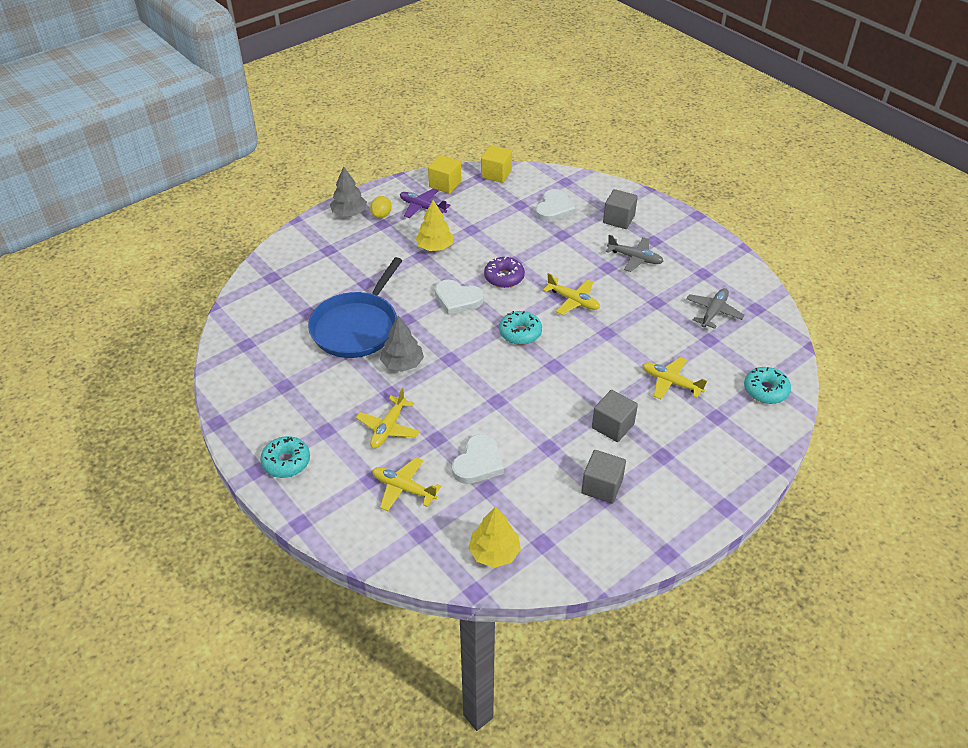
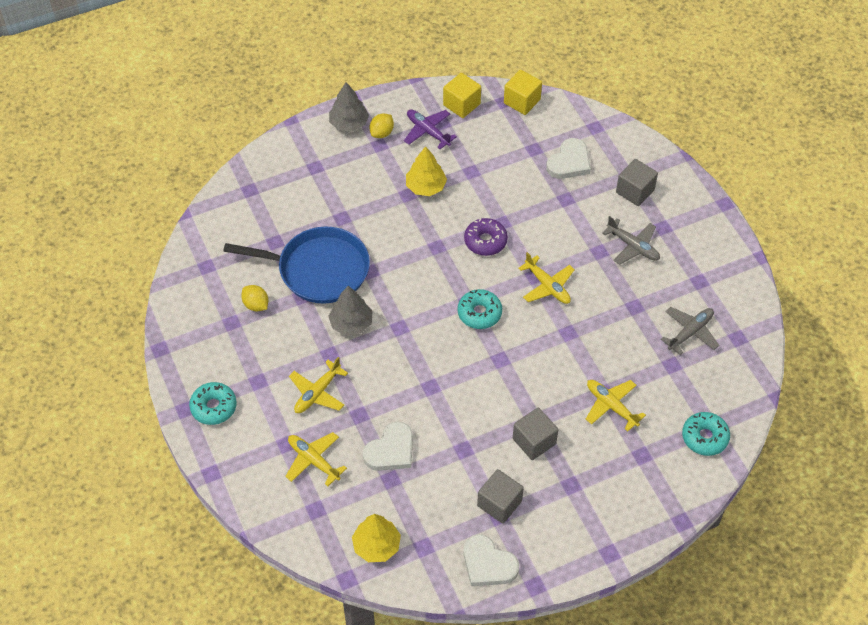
camera: 15 degrees right, 10 degrees up
(304, 366) = (256, 305): none -> yellow lemon
(357, 327) = (318, 269): blue pan -> blue pan turned 120 degrees counterclockwise
(457, 299) = (429, 258): white heart -> white heart (488, 564)

